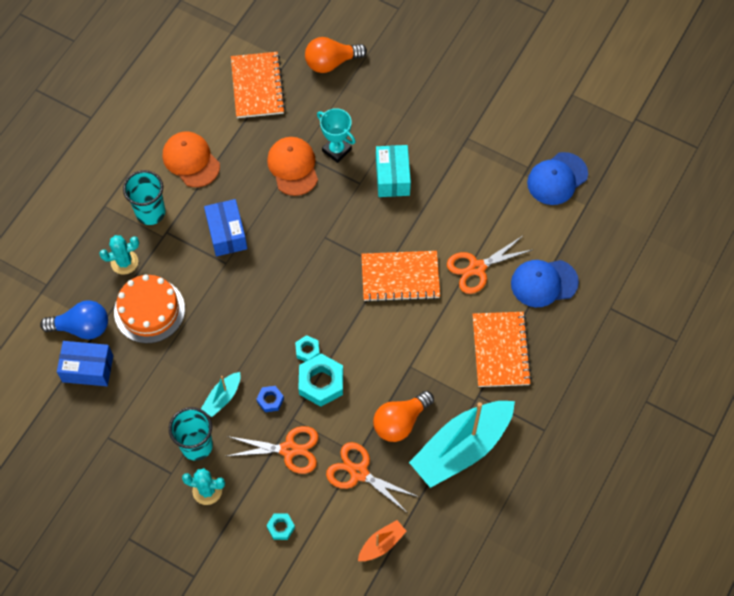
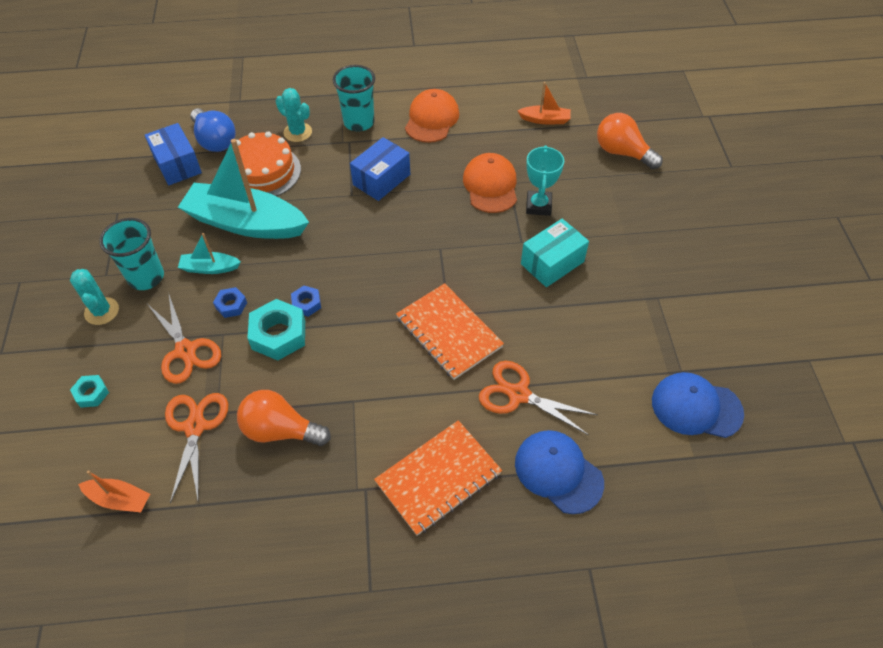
camera: 55 degrees right, 10 degrees down
(257, 86) = (545, 120): orange notebook -> orange boat
(293, 167) = (490, 186): orange cap -> orange cap turned 45 degrees counterclockwise
(307, 350) = (306, 304): turquoise nut -> blue nut
(461, 448) = (287, 511): turquoise boat -> turquoise boat (245, 223)

